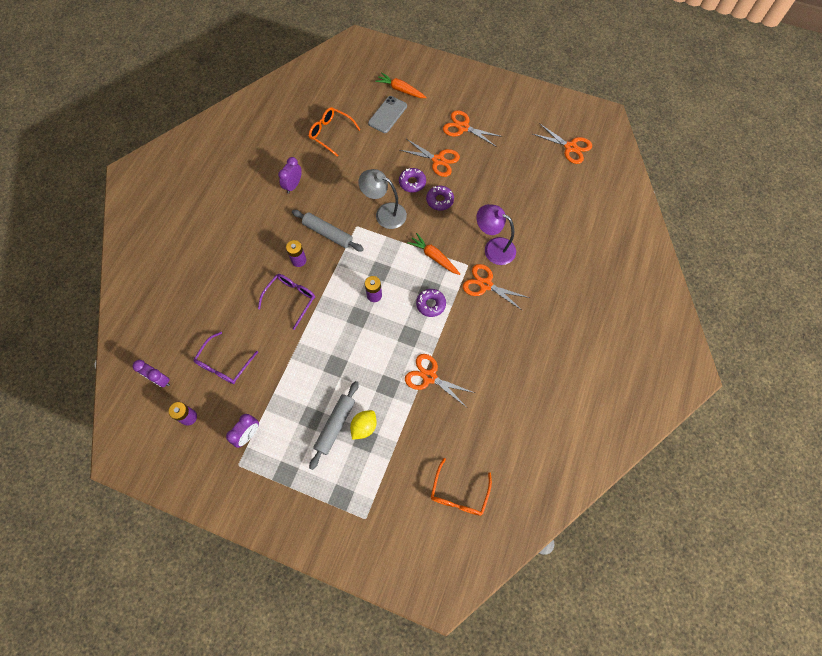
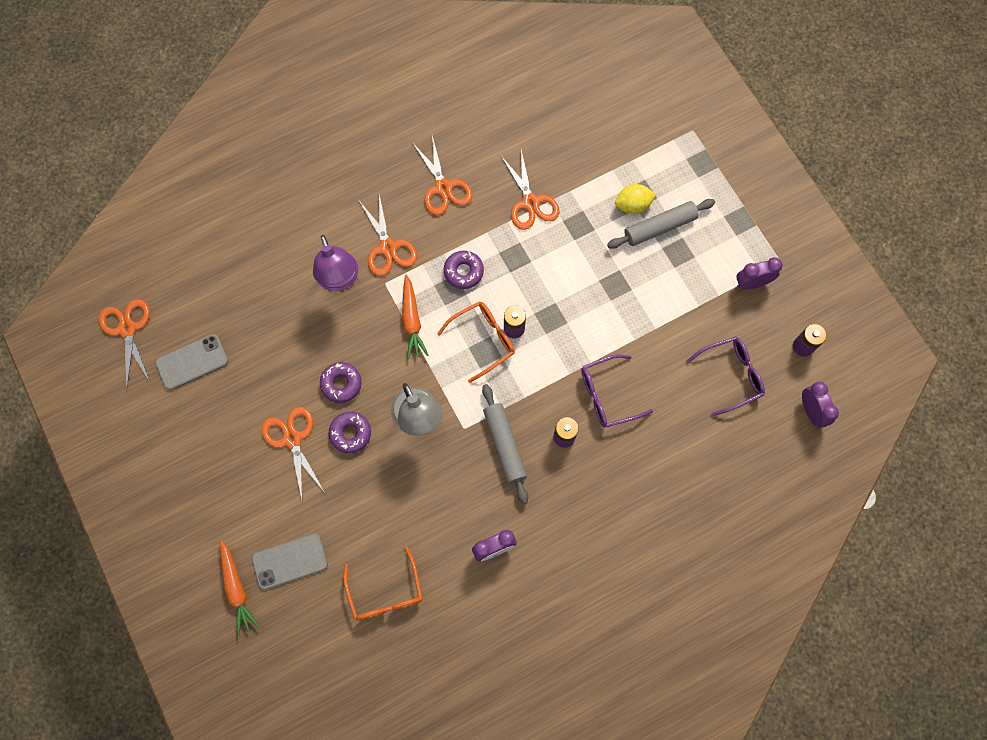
camera: 140 degrees left, 5 degrees up
(459, 494) = (593, 88): orange glasses -> orange glasses (483, 340)
(463, 127) = (218, 461): orange scissors -> orange scissors (443, 188)
(523, 156) = (192, 362): none -> grey phone

